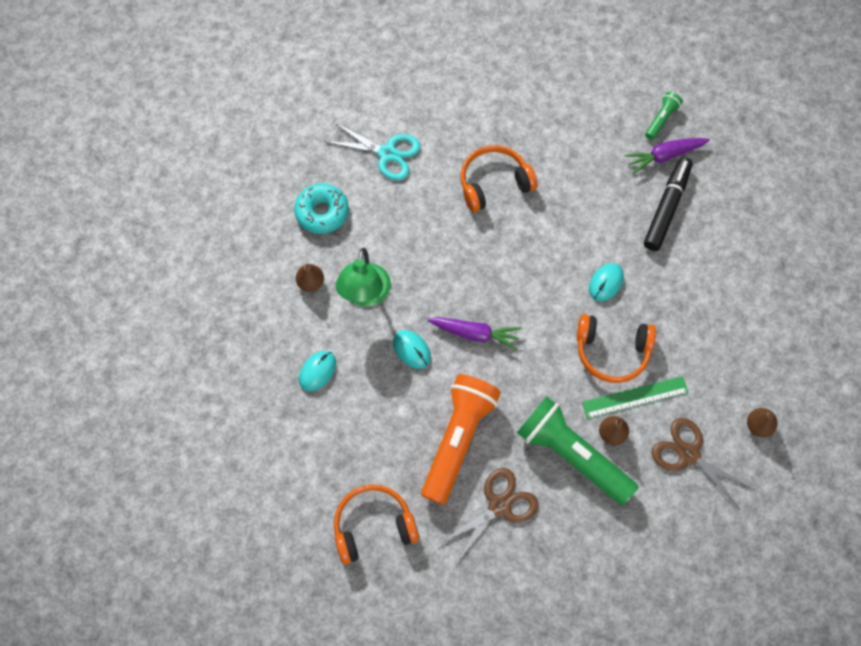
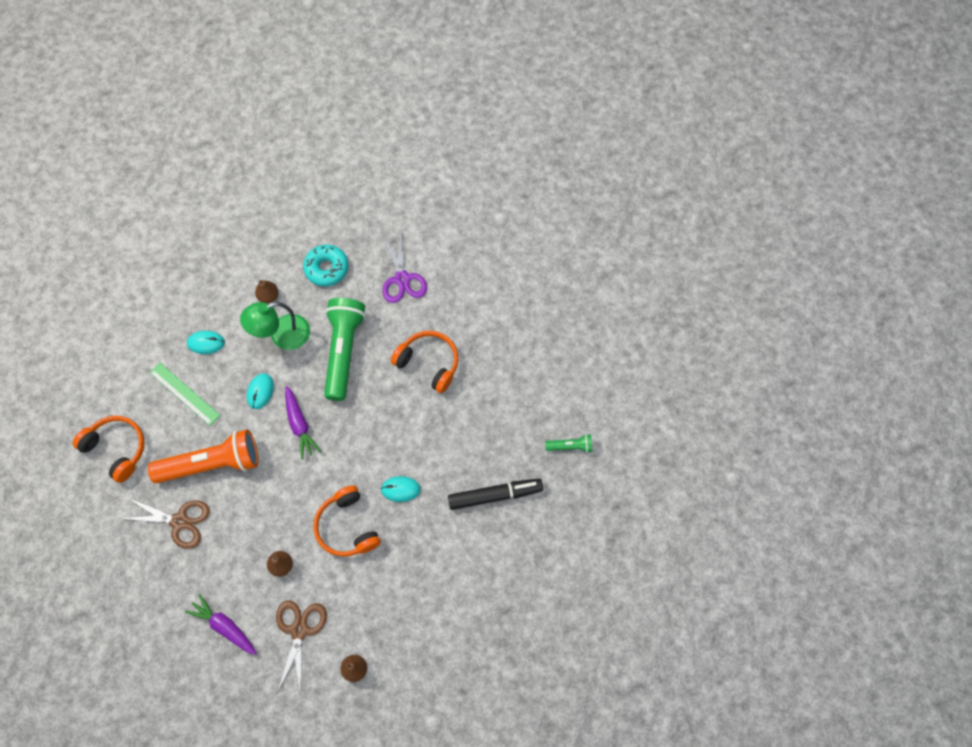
camera: 55 degrees right, 0 degrees up
(387, 153) = (402, 279): turquoise scissors -> purple scissors
(572, 455) = (248, 547): green flashlight -> green flashlight (343, 351)
(635, 397) = (321, 564): green ruler -> green ruler (184, 394)
(664, 156) = (539, 468): purple carrot -> purple carrot (224, 626)

